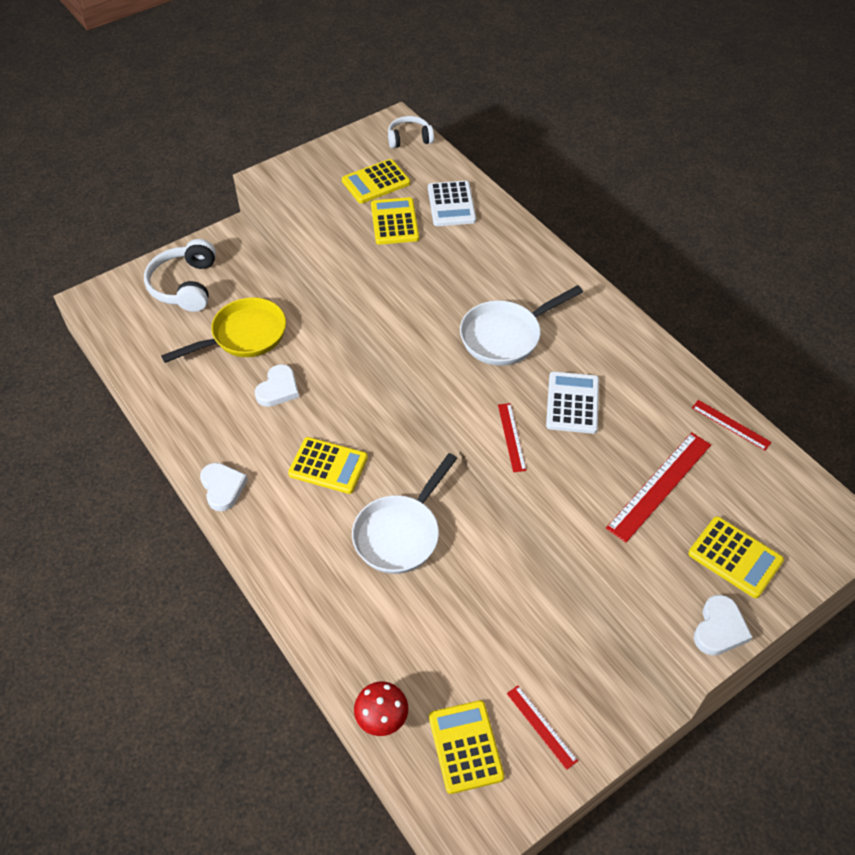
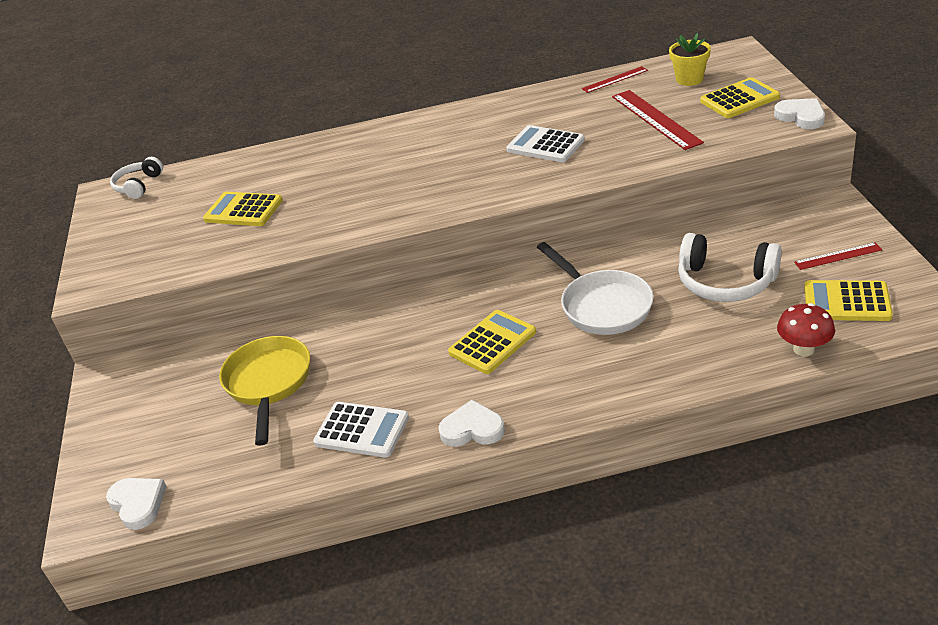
camera: 60 degrees left, 15 degrees down
(185, 285) = (147, 425): white headphones -> white headphones (725, 282)
(278, 389) = (365, 366): white heart -> white heart (138, 504)
(376, 182) = (176, 215): yellow calculator -> none
(451, 204) = (254, 173): white calculator -> white calculator (362, 430)
(505, 336) = (445, 167): white pan -> none
(511, 437) = (562, 181): red ruler -> none
(761, 496) = (689, 79): none -> yellow flower pot

